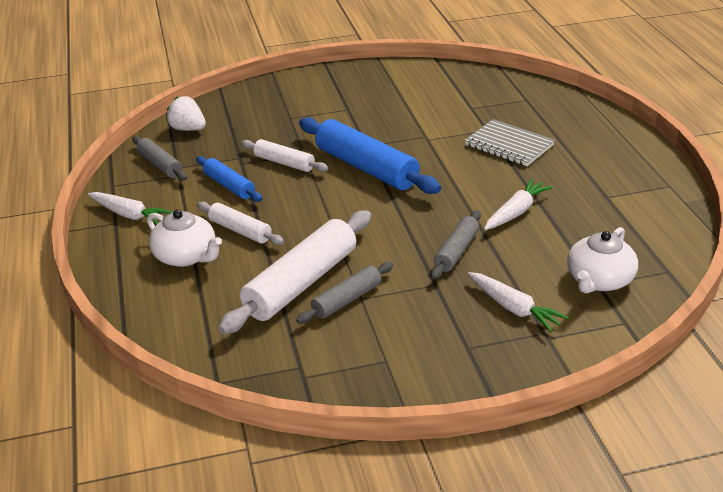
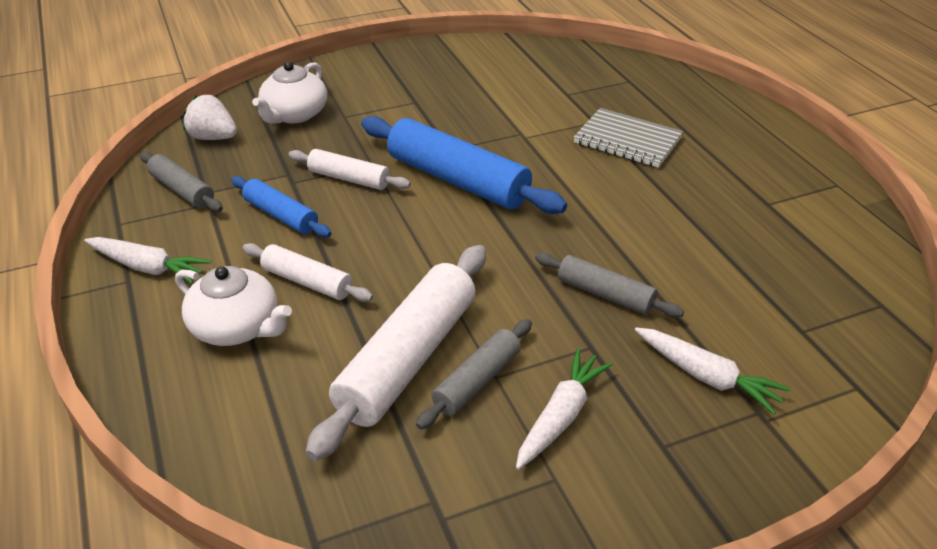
camera: 10 degrees left, 5 degrees up
(456, 251) = (605, 294): grey rolling pin -> grey rolling pin turned 75 degrees counterclockwise
(516, 212) = (664, 232): white carrot -> white carrot (561, 416)
(599, 280) = (802, 325): white teapot -> white teapot (294, 114)

